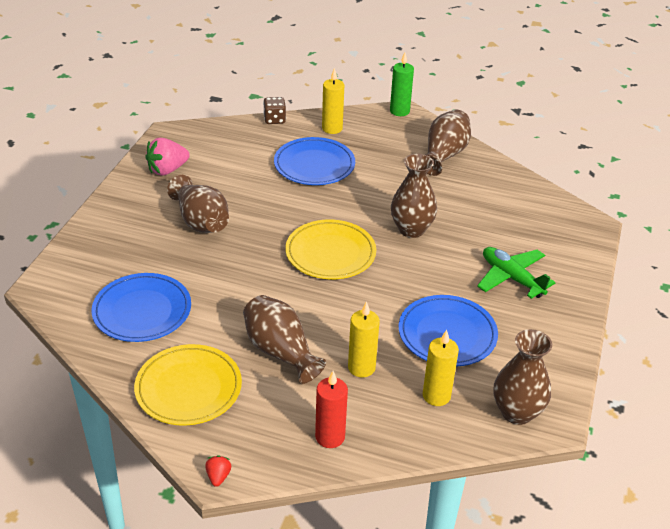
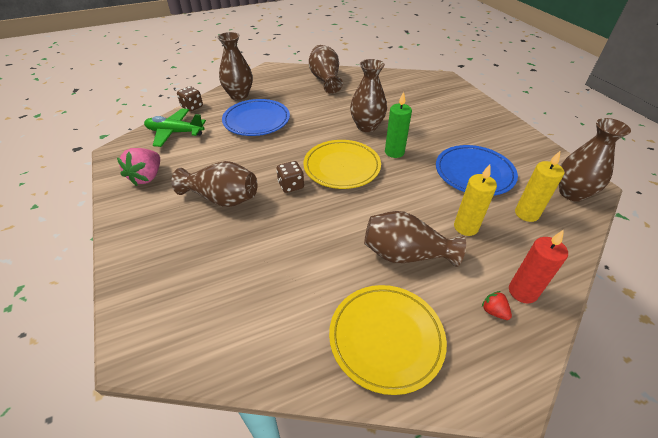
camera: 40 degrees left, 5 degrees up
(142, 311) = (263, 301): blue plate -> none
(218, 476) = (512, 398): red strawberry -> red strawberry (494, 311)
(266, 243) = (291, 185): none -> brown dice
(332, 128) = (239, 95): yellow candle -> brown vase
(399, 111) = (268, 69): green candle -> green candle (394, 152)
(511, 278) = (453, 123): green plane -> green plane (175, 132)

